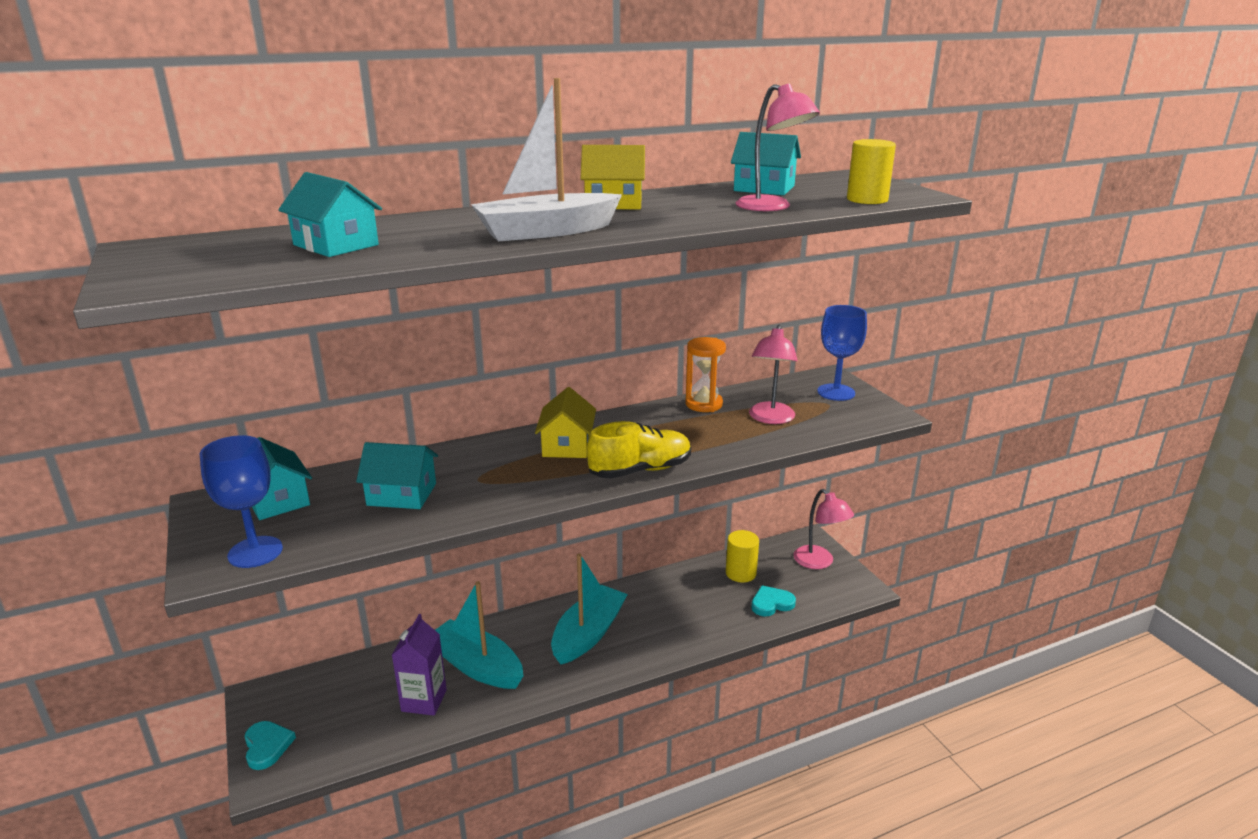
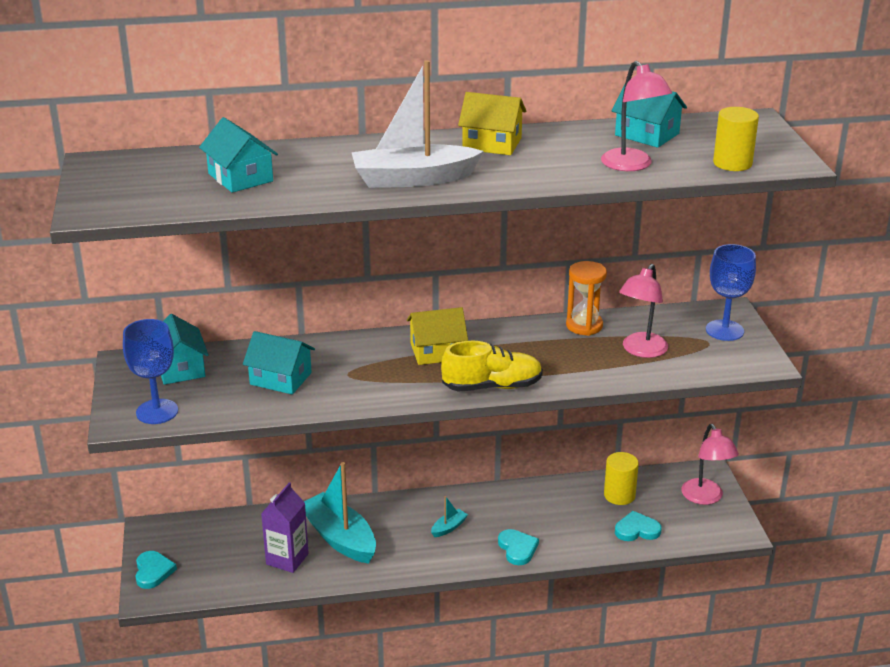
camera: 15 degrees right, 5 degrees up
(567, 445) = (437, 351): yellow house -> yellow house turned 60 degrees clockwise
(588, 634) = (449, 527): turquoise boat -> turquoise boat, size x0.43
(665, 643) = (517, 549): none -> turquoise heart

